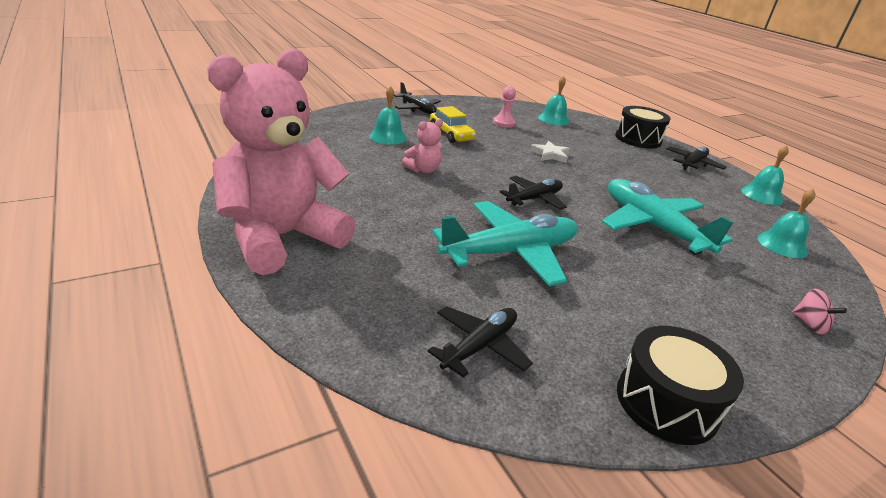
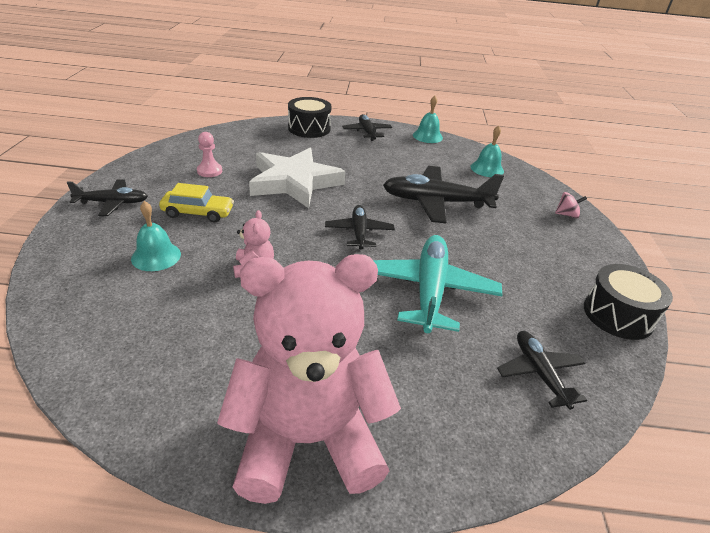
camera: 55 degrees left, 5 degrees up
(282, 238) = (308, 440): pink teddy bear -> pink teddy bear turned 90 degrees clockwise
(550, 155) = (294, 182): white star -> white star, size x2.39
(553, 119) = (232, 143): turquoise bell -> none
(652, 226) = (436, 202): turquoise plane -> black plane

